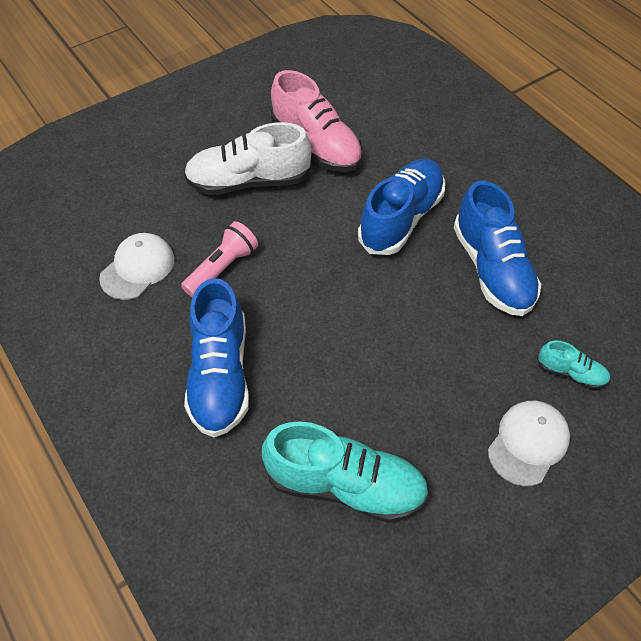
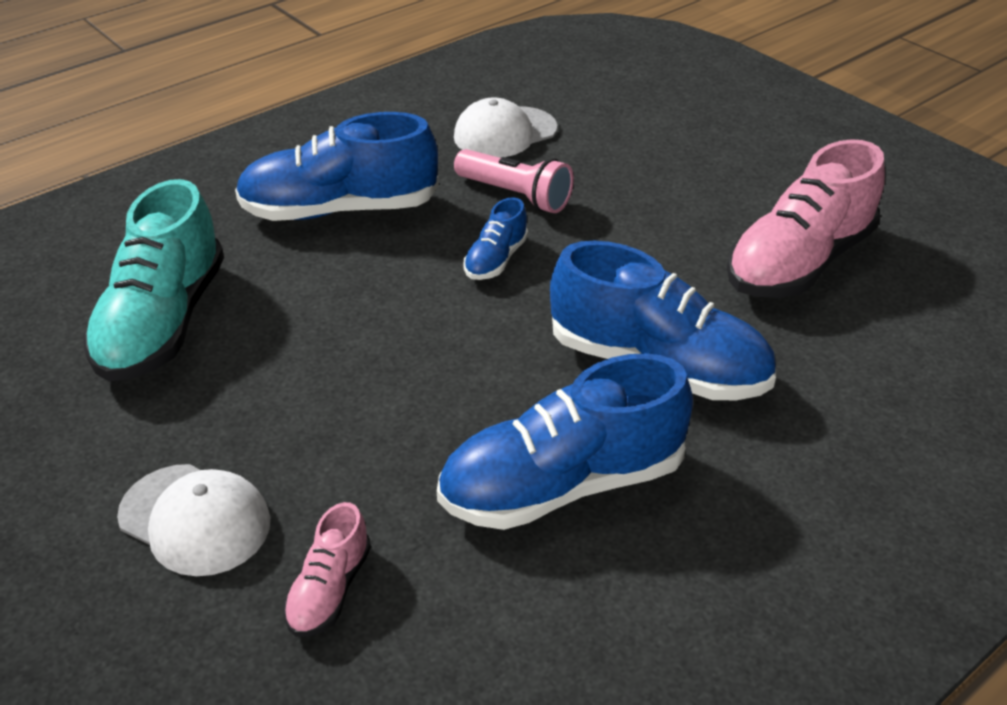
camera: 85 degrees right, 15 degrees down
(138, 268) = (504, 133): white cap -> white cap turned 120 degrees clockwise
(249, 181) = (689, 203): white shoe -> none
(295, 284) = (496, 260): none -> blue shoe
(570, 373) = (329, 590): turquoise shoe -> pink shoe

